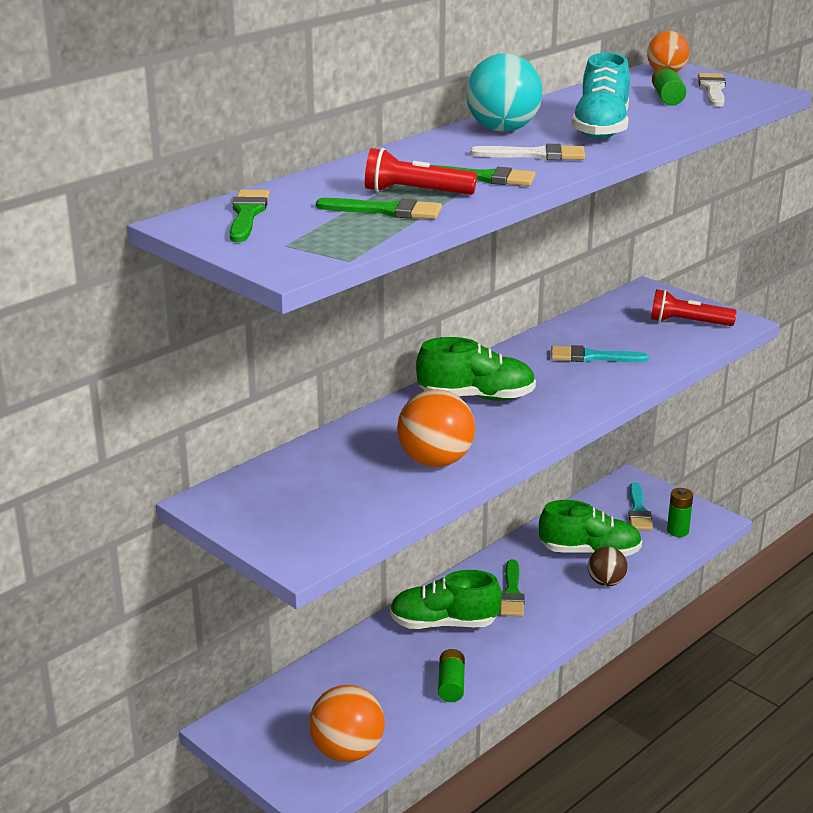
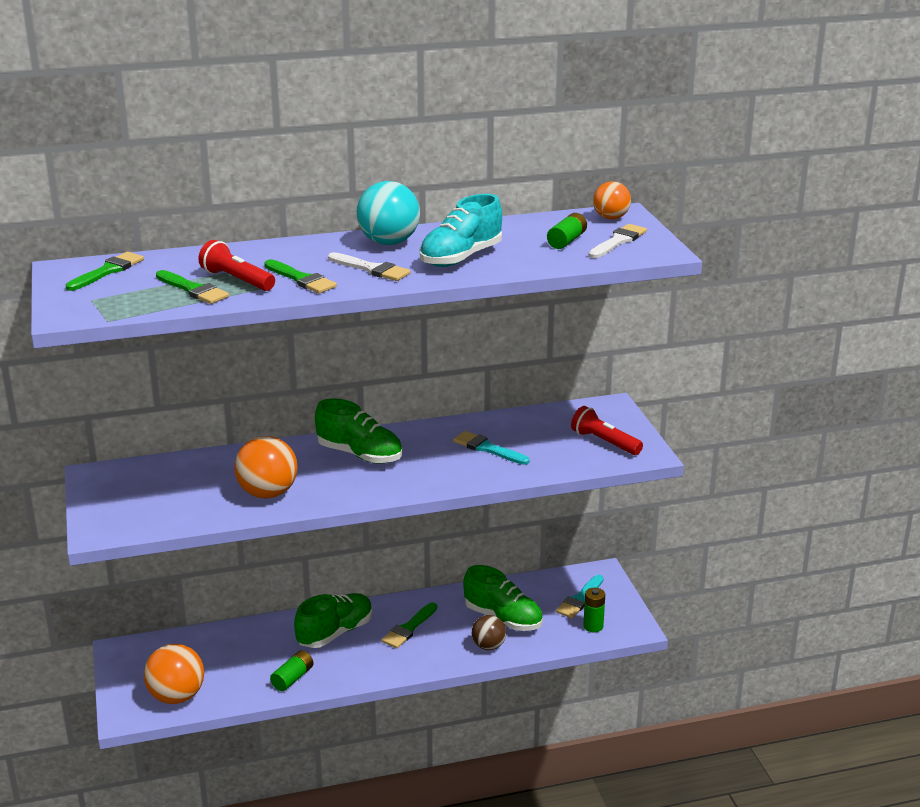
camera: 30 degrees right, 0 degrees up
(443, 624) = (335, 633): green shoe -> green shoe turned 105 degrees clockwise

